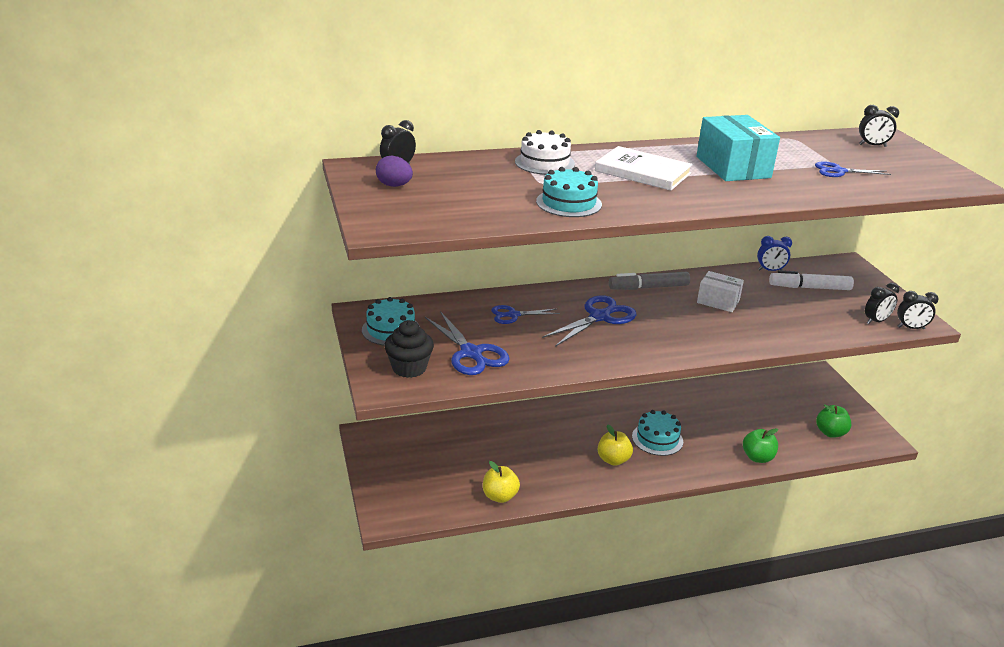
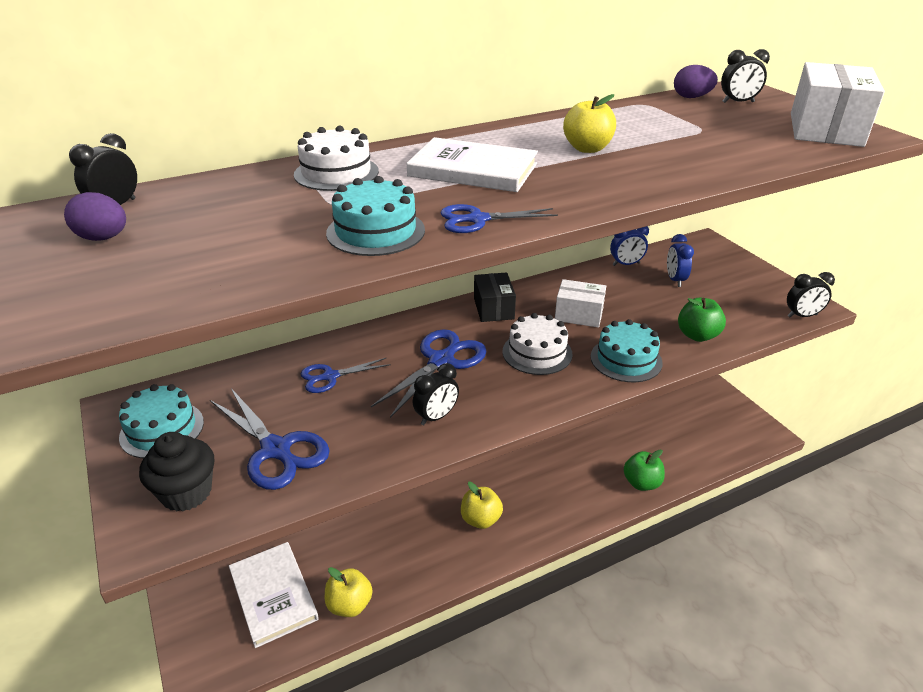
camera: 10 degrees left, 5 degrees up
(442, 480) = (273, 595): none -> white book
(648, 287) = (493, 308): grey marker -> black box
(657, 439) = (526, 479): turquoise cake -> turquoise cake (626, 359)
(677, 322) = (537, 353): none -> white cake
(733, 167) = (587, 149): turquoise box -> yellow apple
(809, 287) = (675, 280): white marker -> blue clock
(830, 433) = (709, 434): green apple -> green apple (697, 335)
(835, 137) = (691, 97): none -> purple egg
(839, 171) = (717, 138): blue scissors -> blue scissors (478, 220)
(876, 321) = (762, 313): black clock -> black clock (436, 417)
(932, 174) = (825, 129): none -> white box

